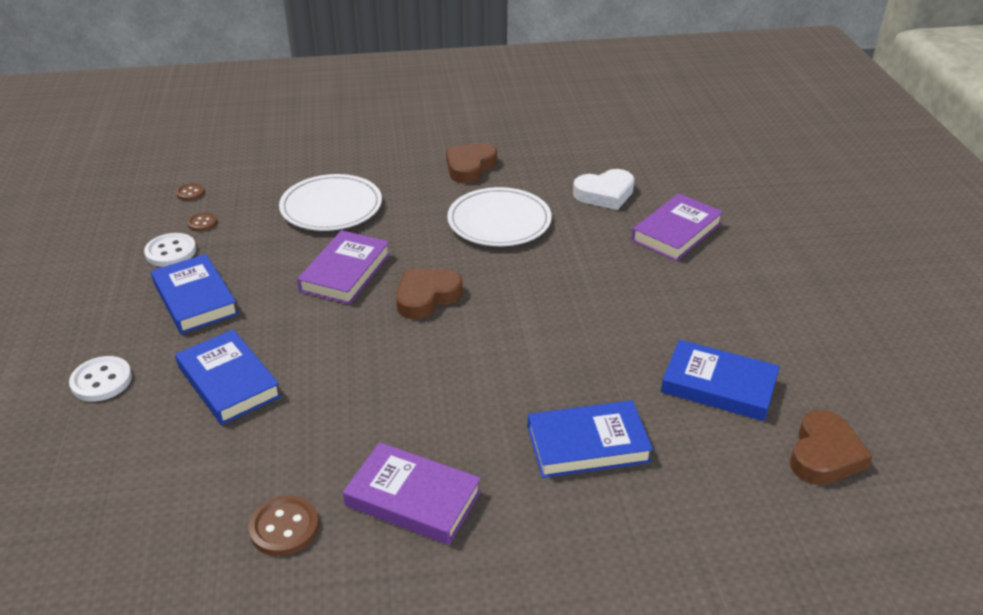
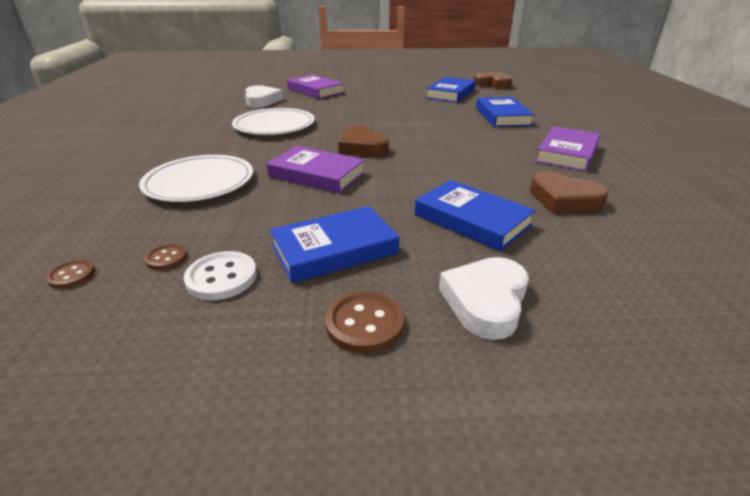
camera: 85 degrees left, 5 degrees down
(101, 381) = (485, 301): white button -> white heart
(229, 382) = (472, 220): blue book -> blue book turned 75 degrees clockwise
(284, 527) = (620, 189): brown button -> brown button (364, 323)
(470, 167) = (185, 131): brown heart -> brown heart (564, 200)

